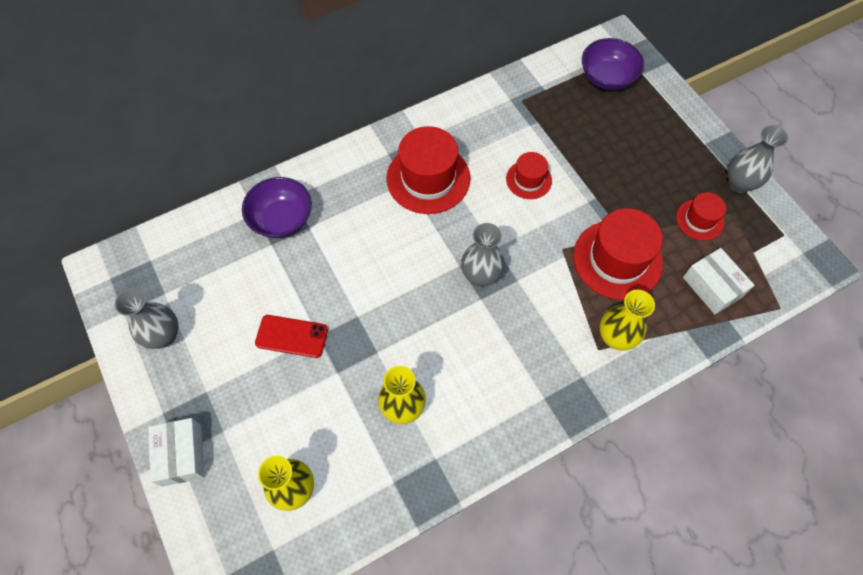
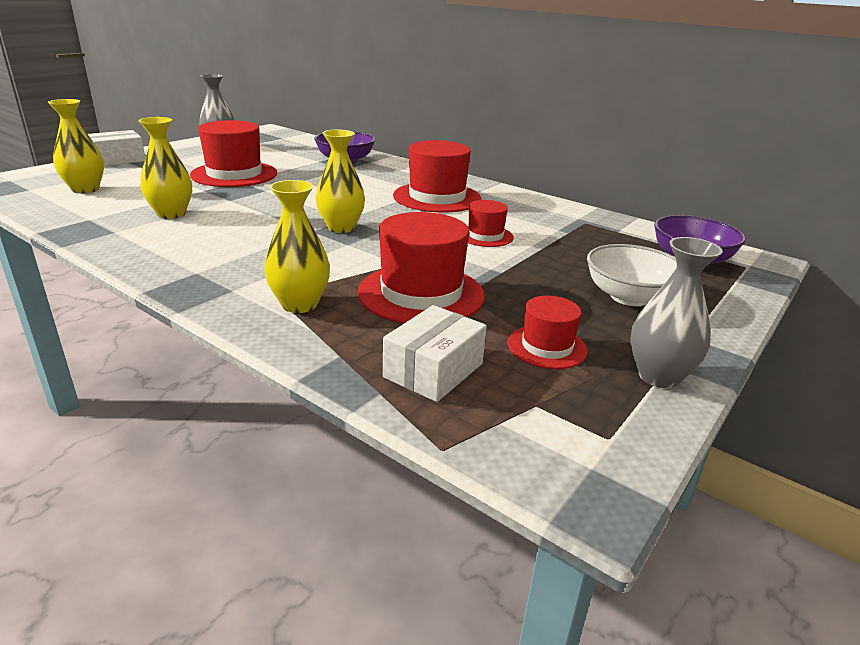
camera: 65 degrees right, 35 degrees down
(292, 336) = (234, 174): red phone -> red hat
(481, 275) = (341, 228): grey vase -> yellow vase
(650, 144) = (629, 297): none -> white bowl

